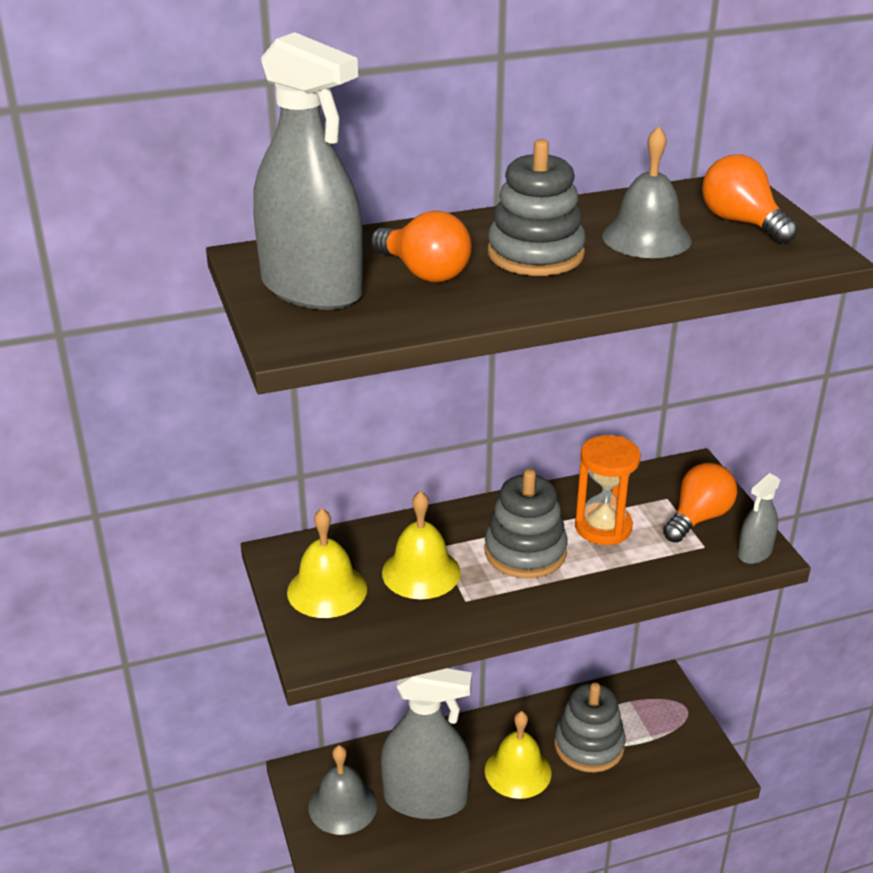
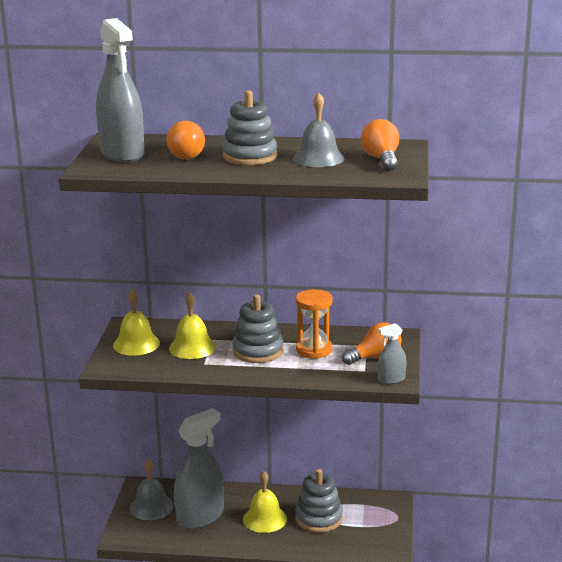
camera: 25 degrees right, 10 degrees down
(425, 799) = (200, 516): grey spray bottle -> grey spray bottle turned 75 degrees counterclockwise

